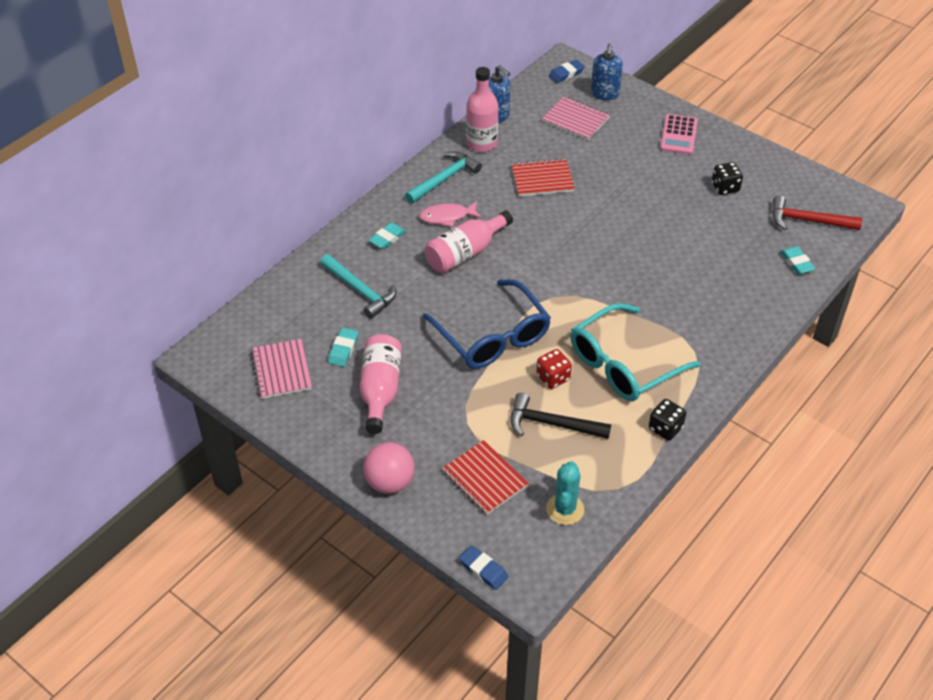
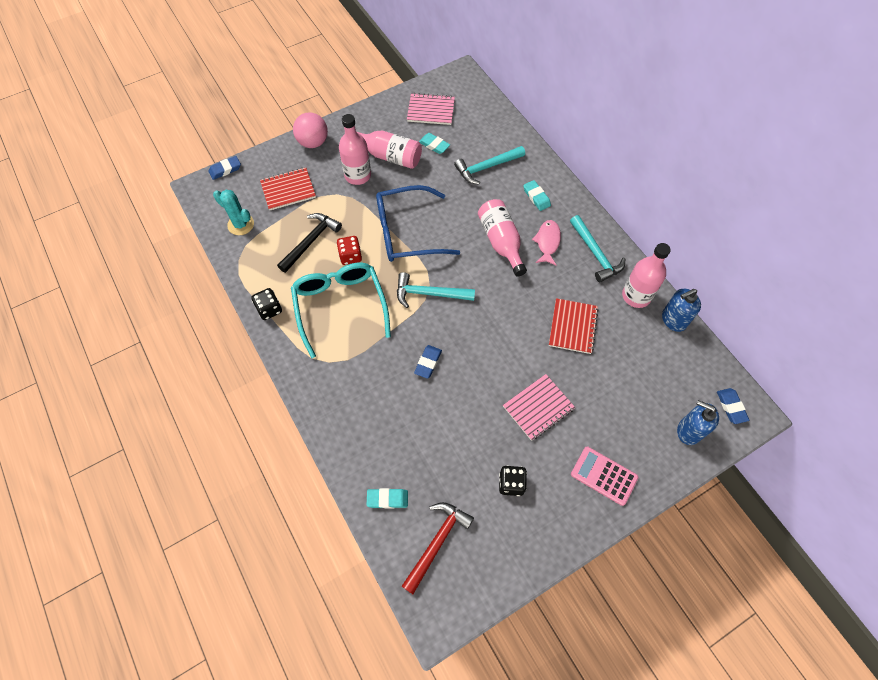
camera: 110 degrees right, 15 degrees up
(427, 412) = (358, 175): none -> pink bottle
(564, 294) = (429, 293): none -> turquoise hammer
(575, 120) = (652, 387): pink notebook -> pink notebook (538, 408)
(645, 272) = (428, 363): none -> blue eraser

